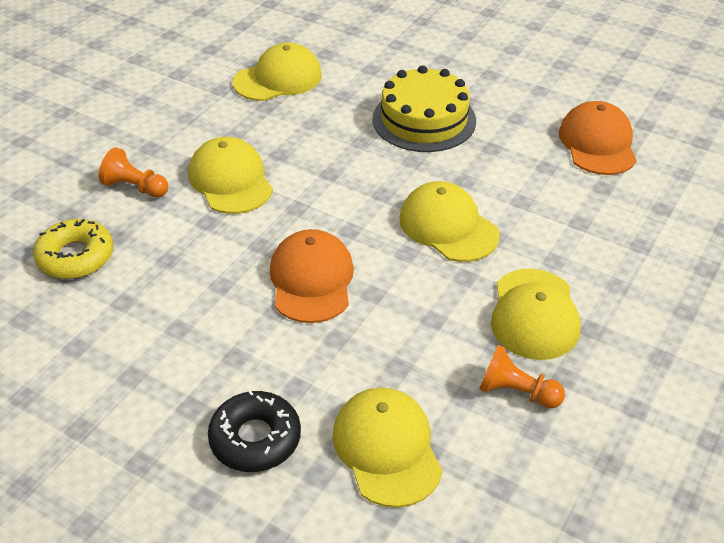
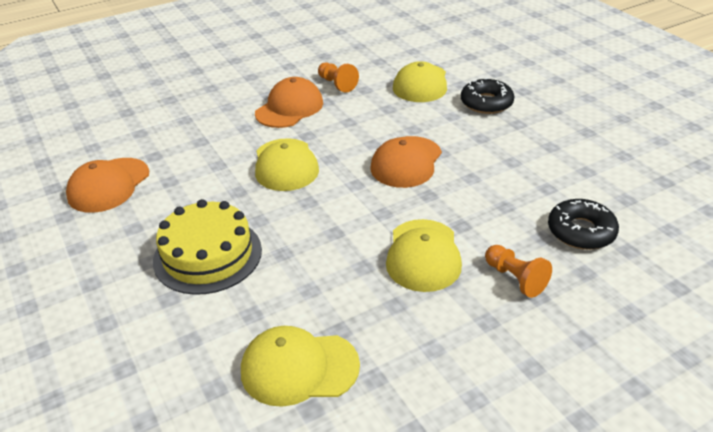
camera: 150 degrees left, 5 degrees down
(76, 257) = (581, 231): yellow donut -> black donut
(534, 314) = (289, 108): yellow cap -> orange cap

